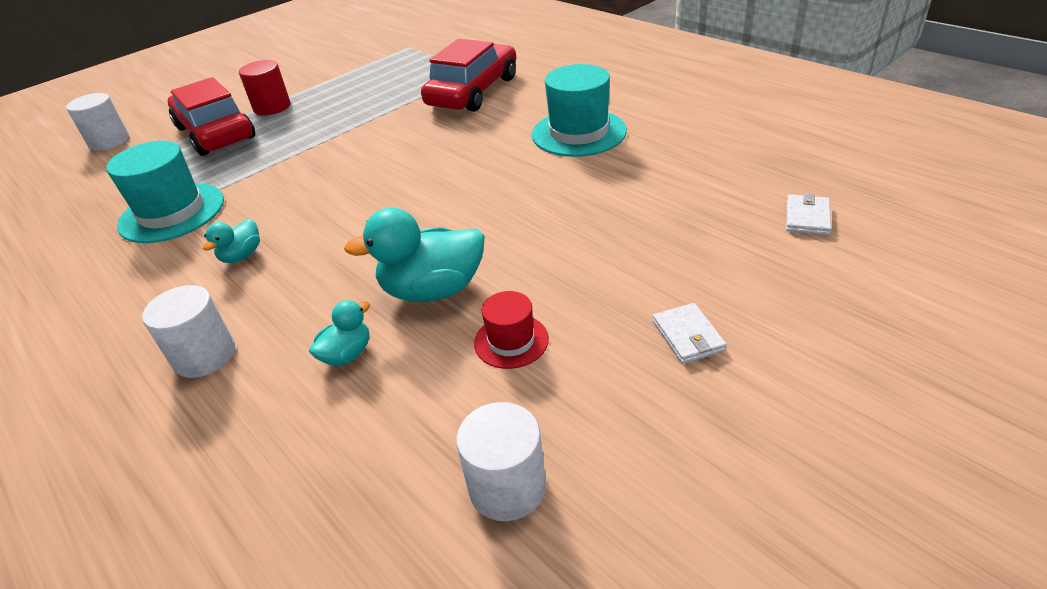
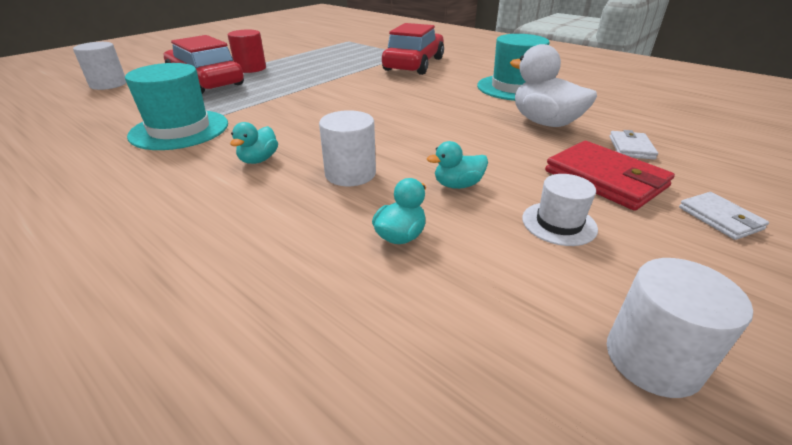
camera: 10 degrees left, 5 degrees down
(204, 355) = (247, 238): white cylinder -> white cylinder (350, 174)
(433, 290) = (457, 185): turquoise duck -> turquoise duck, size x0.52
(511, 341) = (559, 223): red hat -> white hat
(581, 194) = (544, 122): none -> white duck
(598, 281) = (605, 179): none -> red wallet
(807, 217) = (740, 139): white wallet -> white wallet (631, 147)

